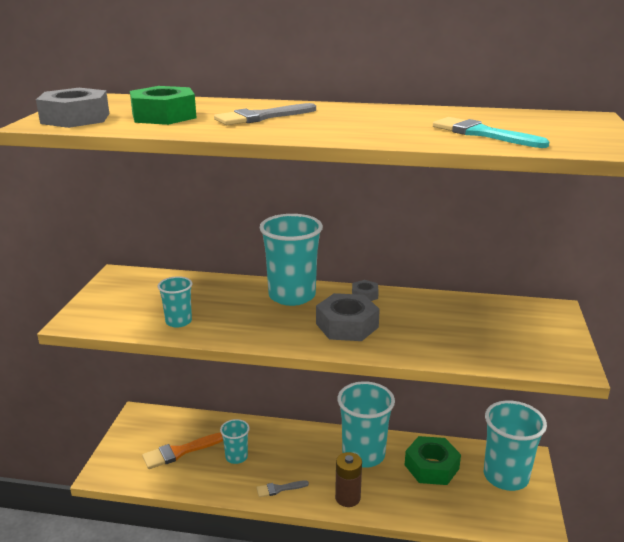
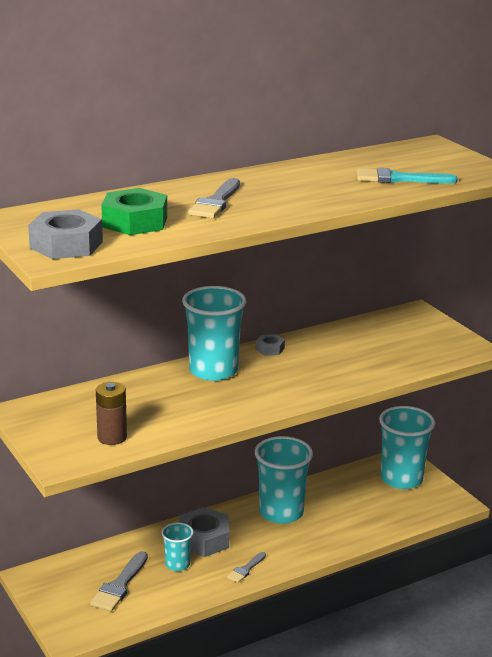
camera: 40 degrees left, 0 degrees up
(178, 321) = (155, 426): turquoise cup -> none
(179, 452) = (119, 585): orange brush -> grey brush
(347, 325) = (293, 378): grey nut -> grey nut (203, 539)
(347, 498) = (307, 549): brown battery -> brown battery (112, 437)
(431, 467) = (343, 497): green nut -> none

